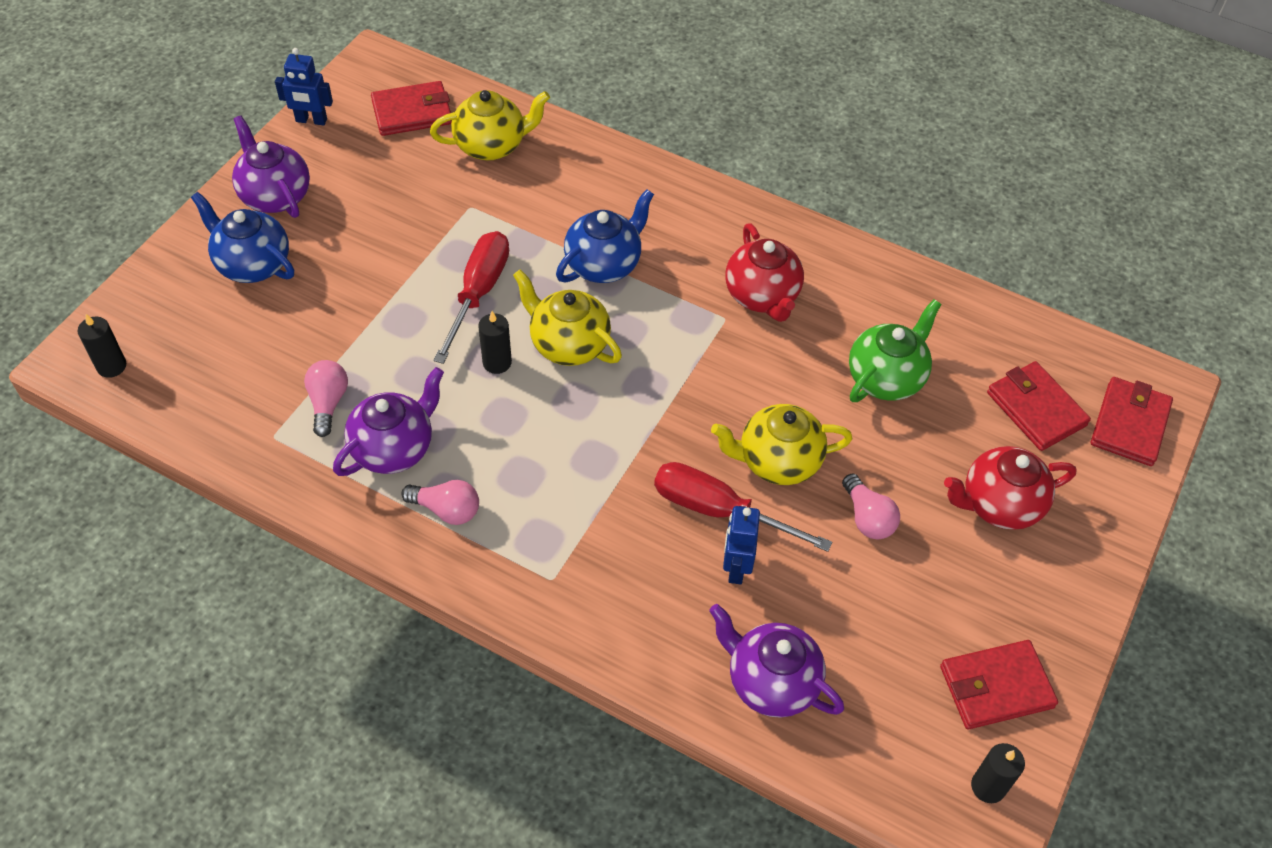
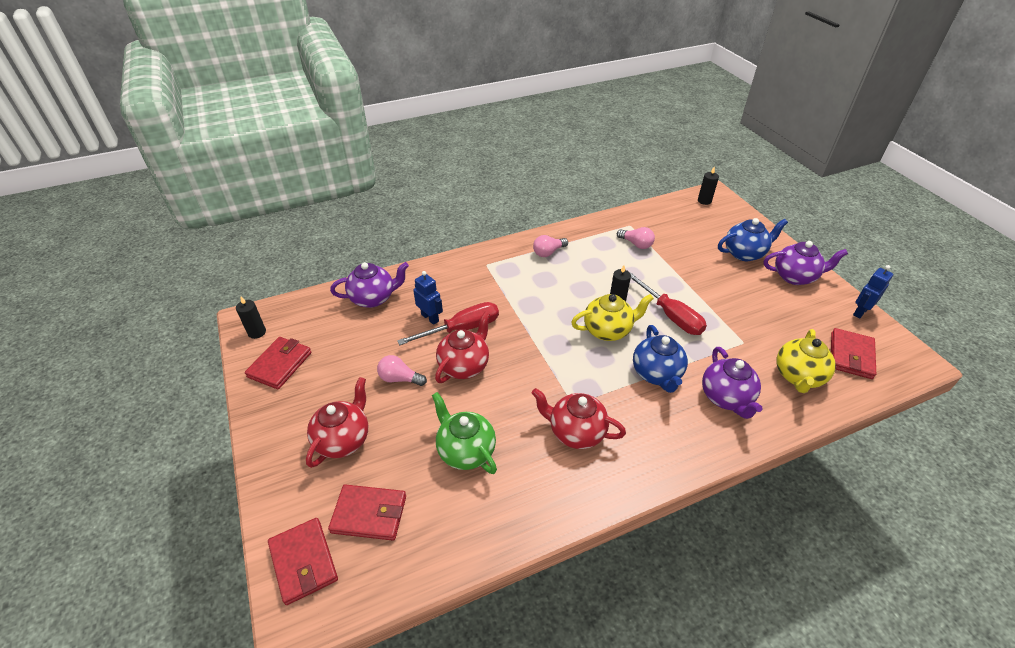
camera: 130 degrees right, 10 degrees down
(394, 448) = (594, 252): purple teapot -> purple teapot (726, 398)
(777, 461) = (464, 365): yellow teapot -> red teapot
(886, 378) = (465, 451): green teapot -> green teapot turned 150 degrees clockwise

